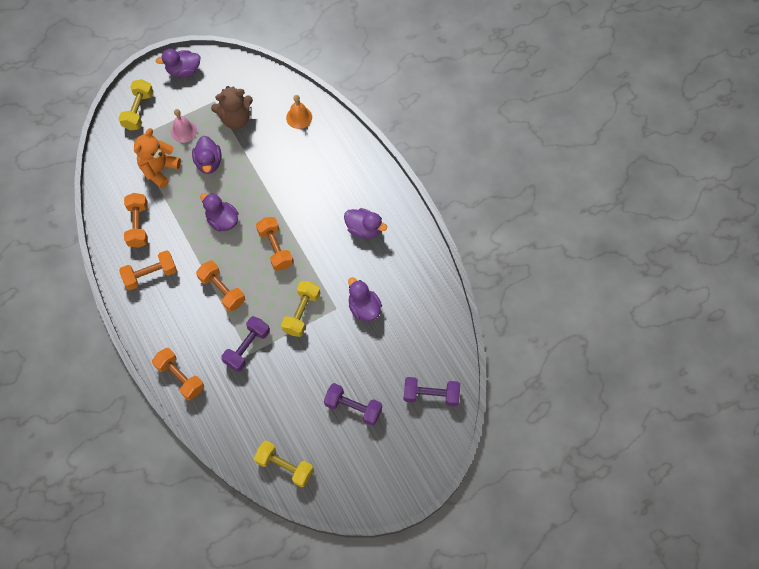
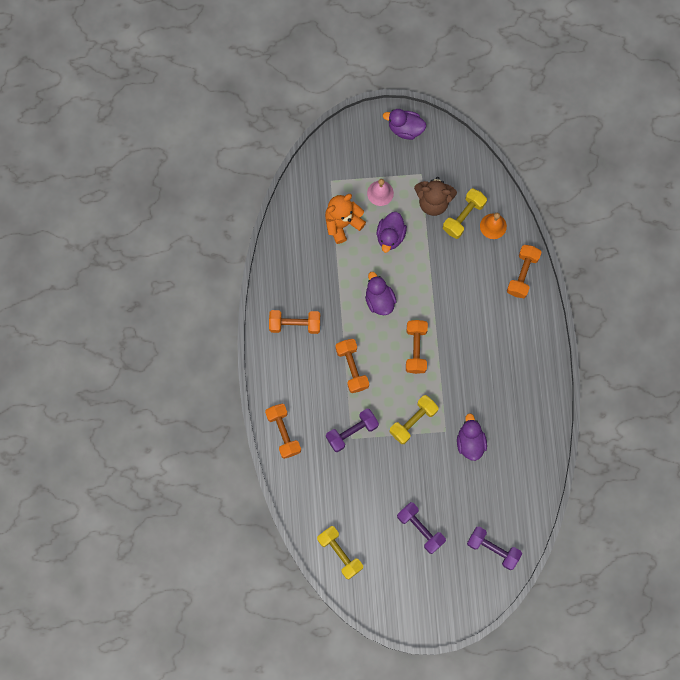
camera: 25 degrees right, 10 degrees up
(138, 111) = (347, 153): yellow dumbbell -> yellow dumbbell (463, 217)
(138, 225) = (302, 271): orange dumbbell -> orange dumbbell (522, 274)
(364, 229) = (504, 366): purple duck -> none

